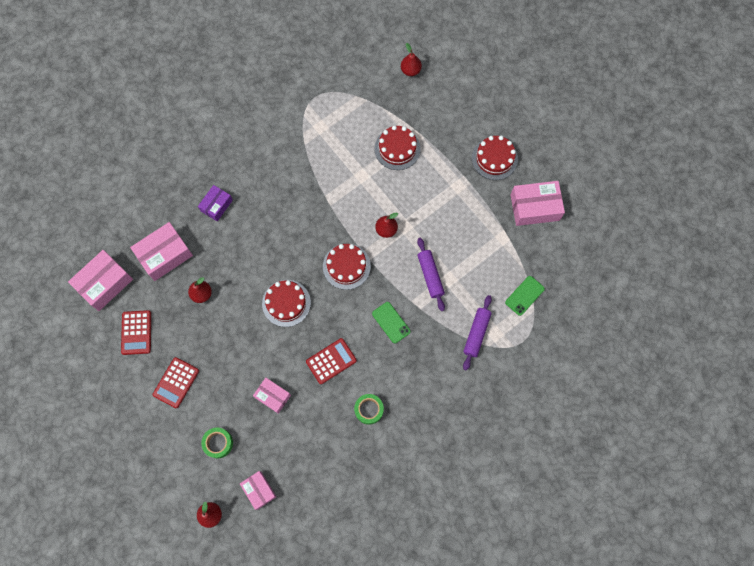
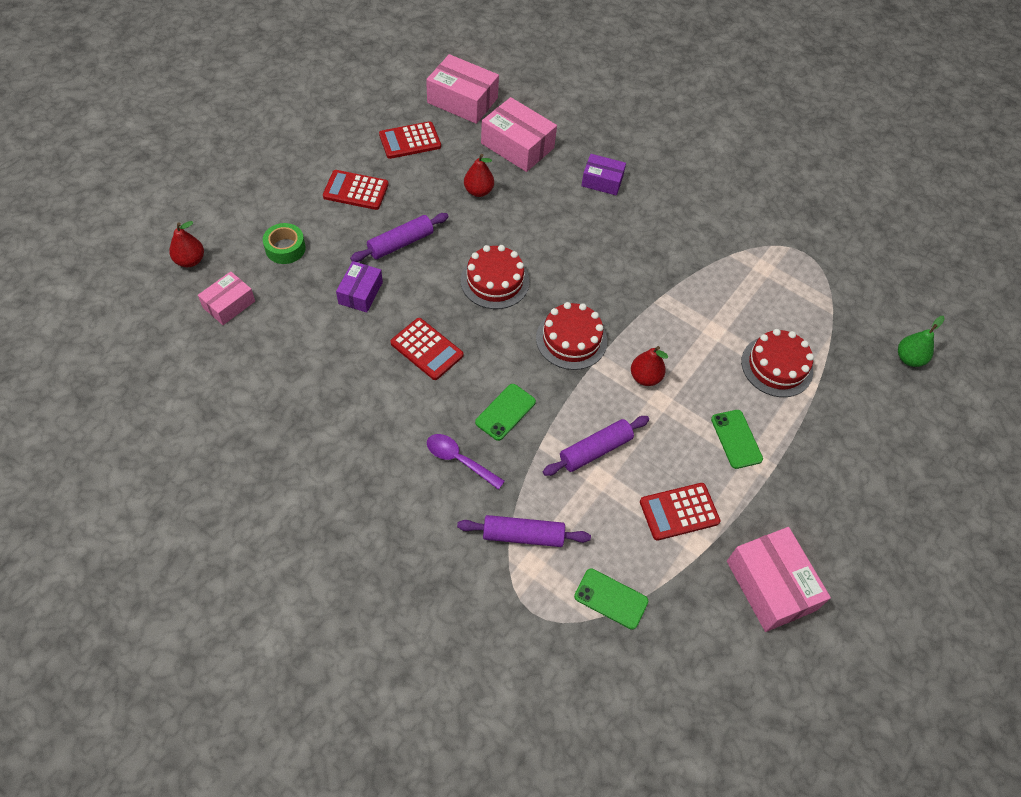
camera: 70 degrees right, 15 degrees down
(236, 360) = (401, 243): none -> purple rolling pin
(273, 396) = (360, 293): pink box -> purple box
(369, 409) = (366, 410): green tape -> none
(410, 70) = (909, 359): red pear -> green pear
(418, 359) = (459, 460): none -> purple spoon
(441, 191) = (736, 439): none -> green phone
(481, 241) = (679, 512): none -> red calculator
(494, 158) = (826, 505): red cake -> none

